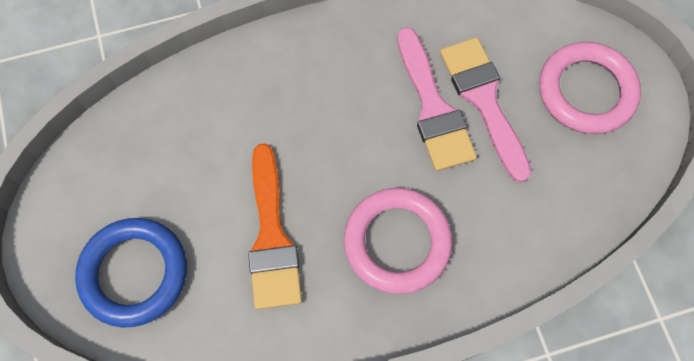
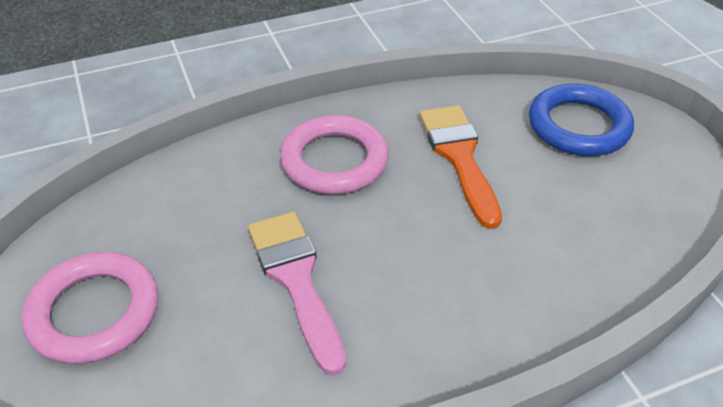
camera: 175 degrees right, 25 degrees down
(484, 100) = (231, 292): pink brush -> none

